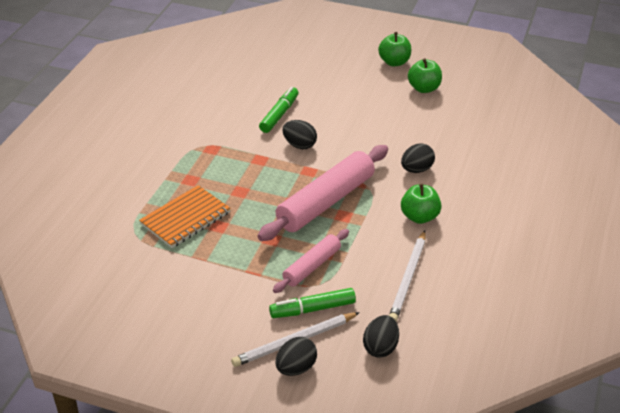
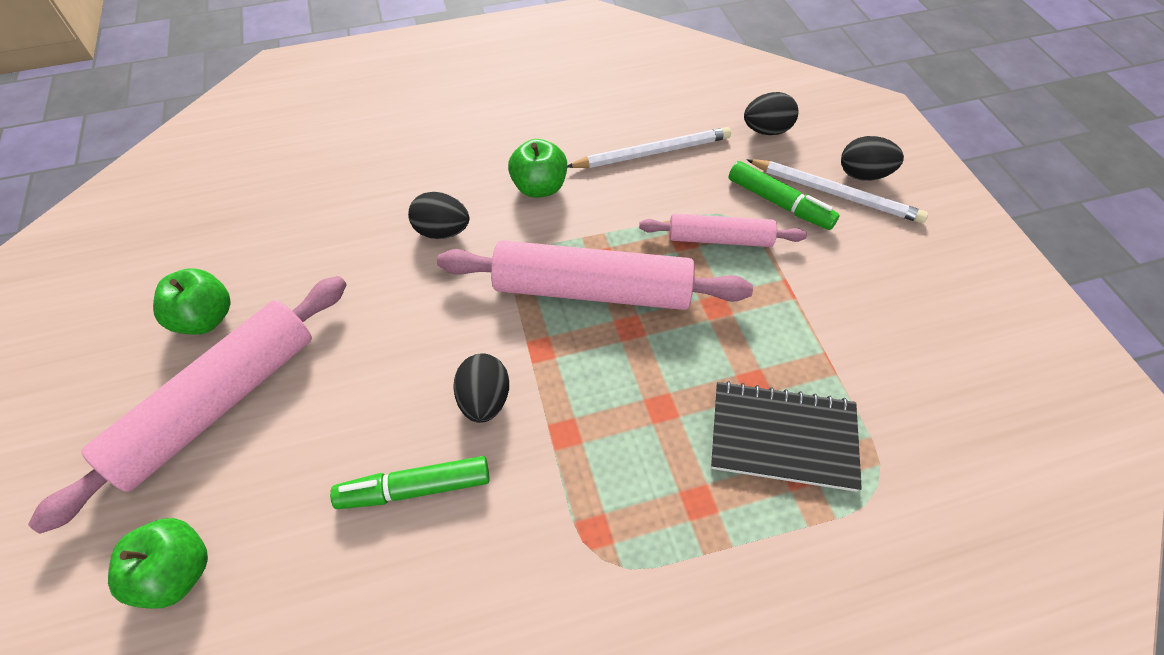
camera: 125 degrees left, 15 degrees up
(185, 218) = (783, 437): orange notebook -> black notebook
(371, 82) = (219, 404): none -> pink rolling pin
(394, 62) = (124, 404): green apple -> green apple (177, 572)

